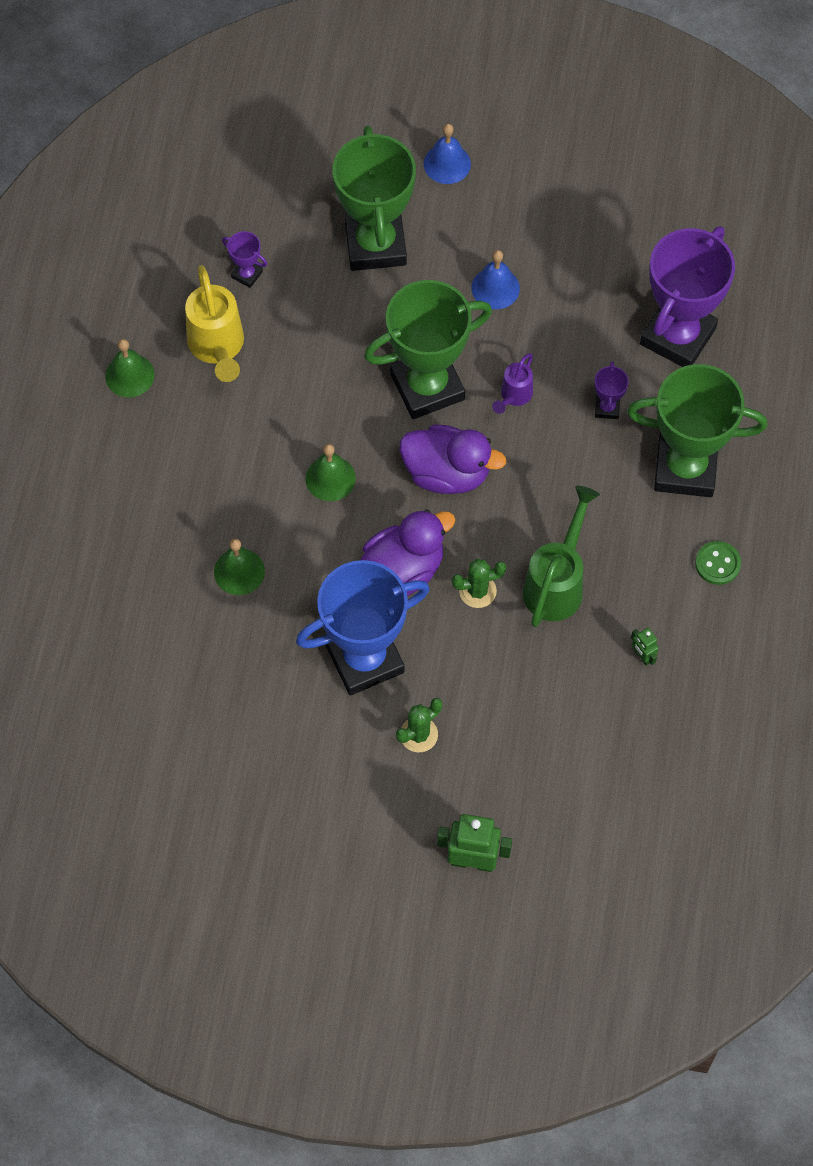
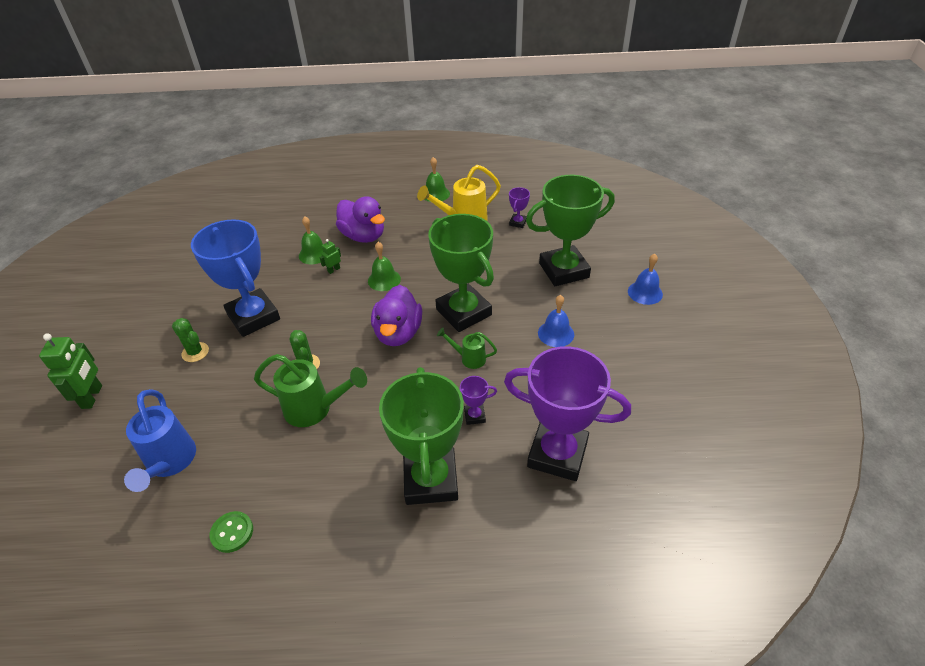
camera: 80 degrees right, 20 degrees down
(403, 570) = (320, 324): purple duck -> purple duck (363, 236)
(513, 396) = (469, 358): purple watering can -> green watering can
(605, 749) = (169, 464): none -> blue watering can
(642, 656) = (251, 476): green robot -> green robot (333, 270)
(717, 564) = (341, 520): green button -> green button (232, 532)

